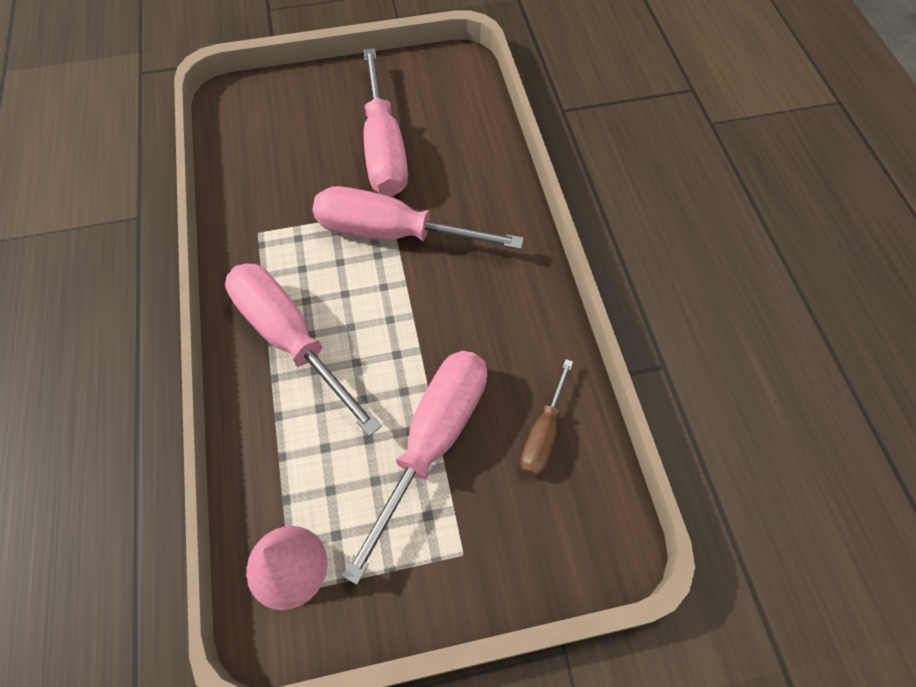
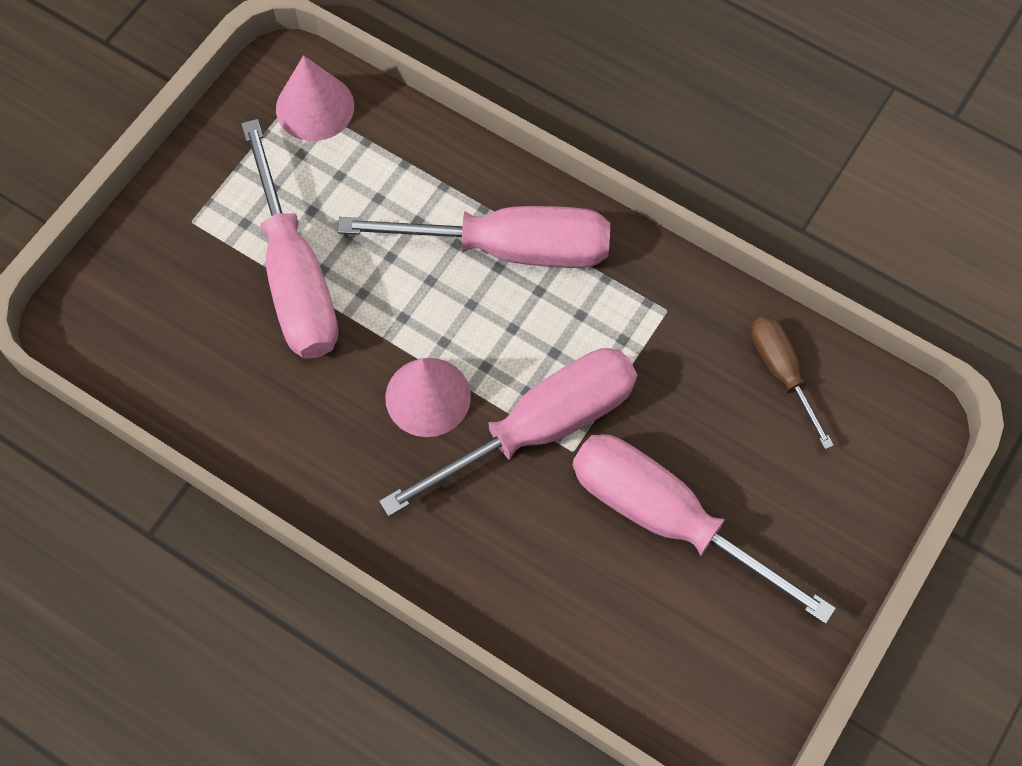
camera: 135 degrees right, 5 degrees up
(432, 297) = (428, 397): none -> pink cone
(543, 433) = (207, 362): brown screwdriver -> brown screwdriver (782, 373)

